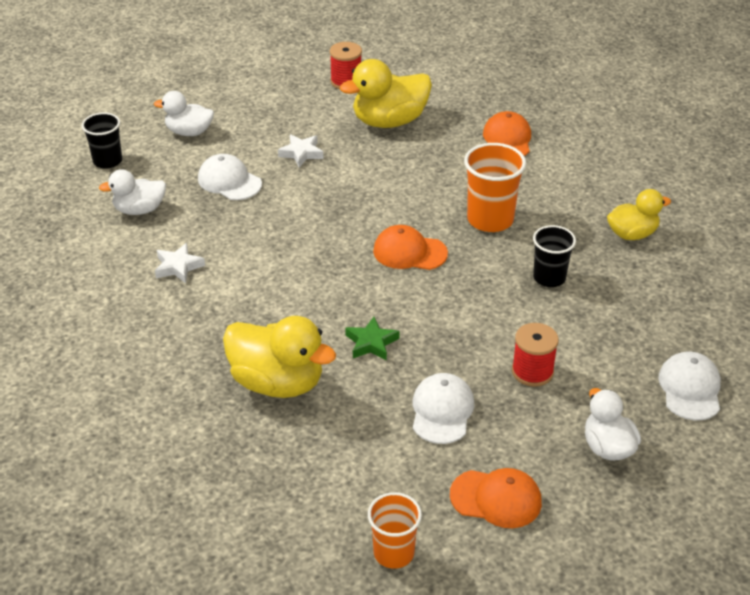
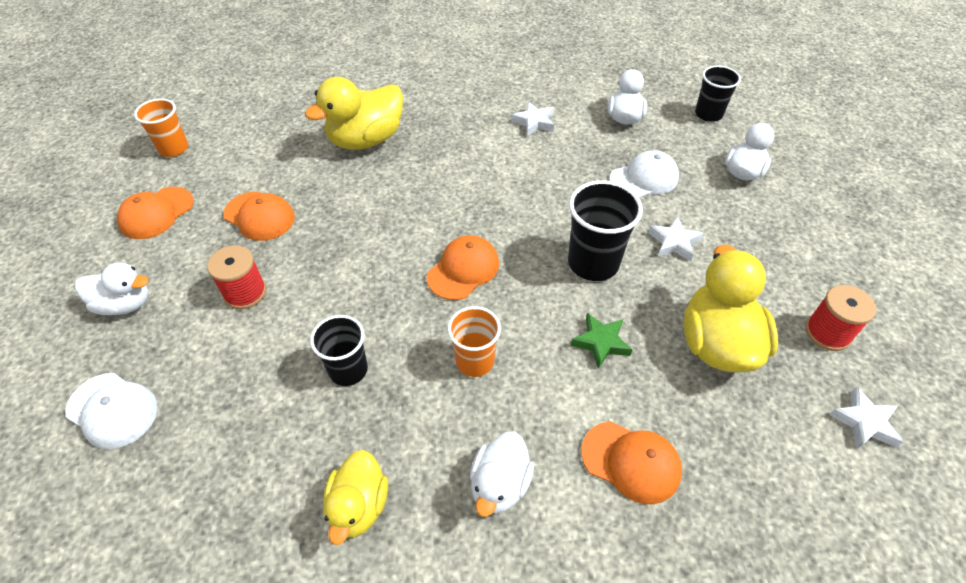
camera: 115 degrees right, 10 degrees up
(352, 187) = (593, 263): none -> black cup
(371, 343) = (365, 202): green star -> green star (601, 342)
(408, 65) = (864, 422): none -> white star
(442, 411) = (259, 216): white cap -> orange cap
(490, 219) = (474, 361): orange cup -> orange cup, size x0.66
(566, 184) = (499, 484): none -> white duck

